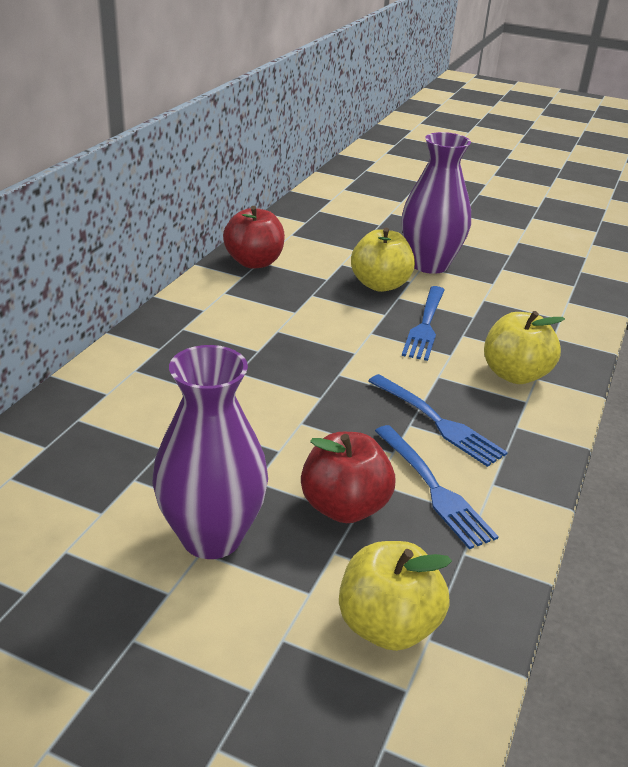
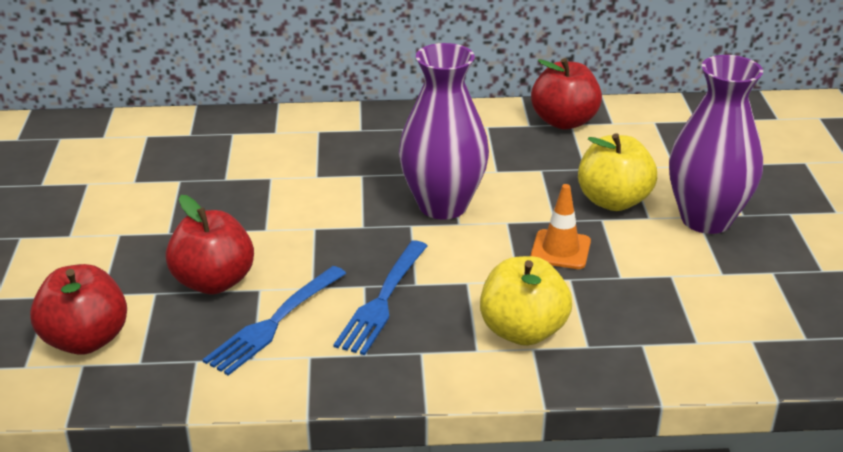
camera: 65 degrees right, 0 degrees up
(211, 537) = (137, 233): purple vase -> purple vase (443, 205)
(387, 625) = (86, 340): yellow apple -> red apple
(425, 325) = (560, 250): blue fork -> orange traffic cone

